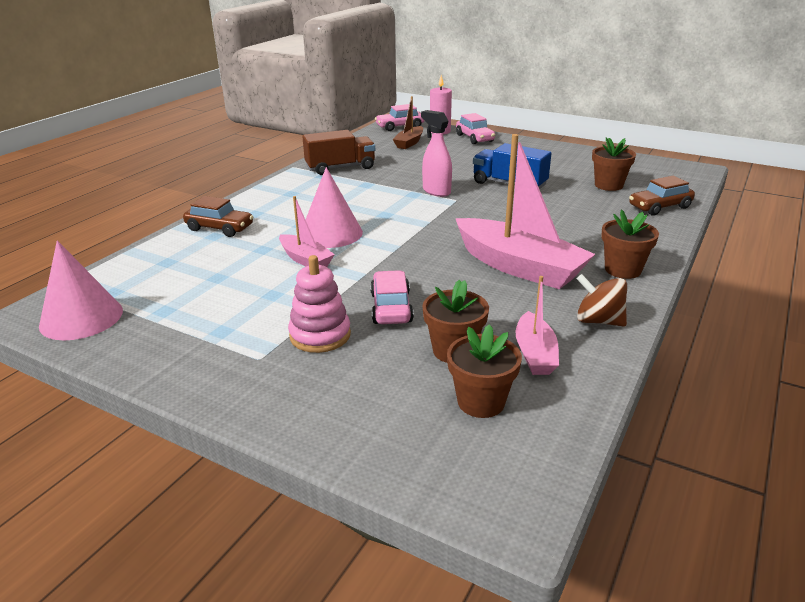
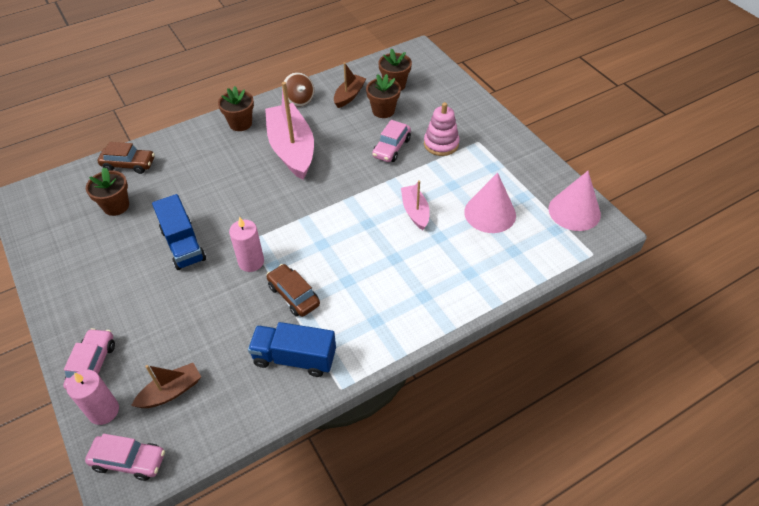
camera: 150 degrees left, 20 degrees up
(220, 228) = (461, 283): brown car -> brown car (293, 295)
(331, 233) = (379, 236): pink cone -> pink cone (490, 213)
(340, 168) = (294, 358): brown truck -> blue truck
(436, 191) = (251, 262): pink spray bottle -> pink candle
(535, 354) = (349, 96): pink boat -> brown boat

